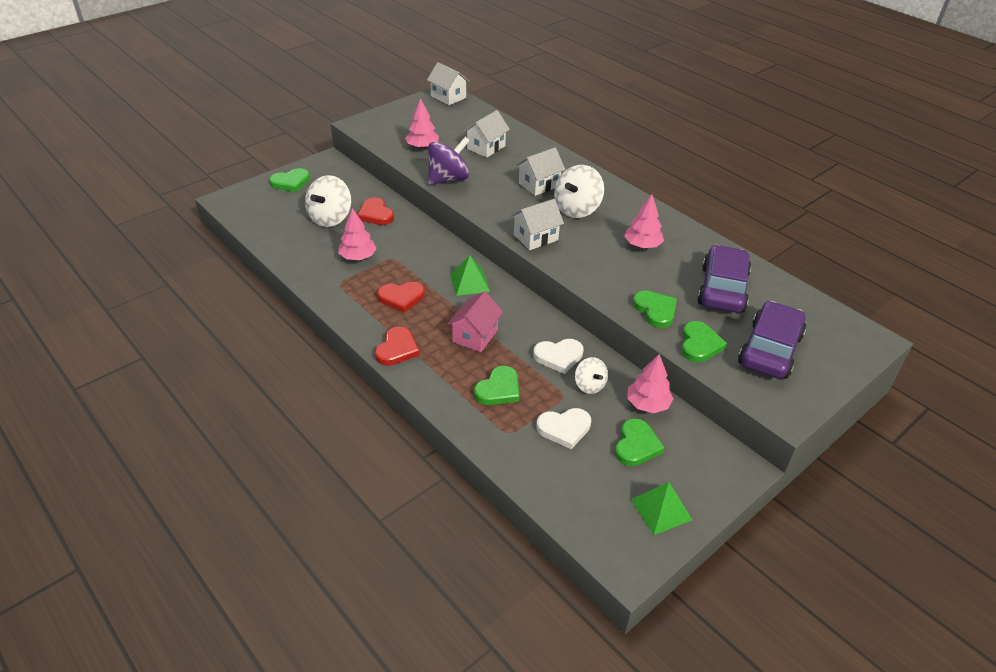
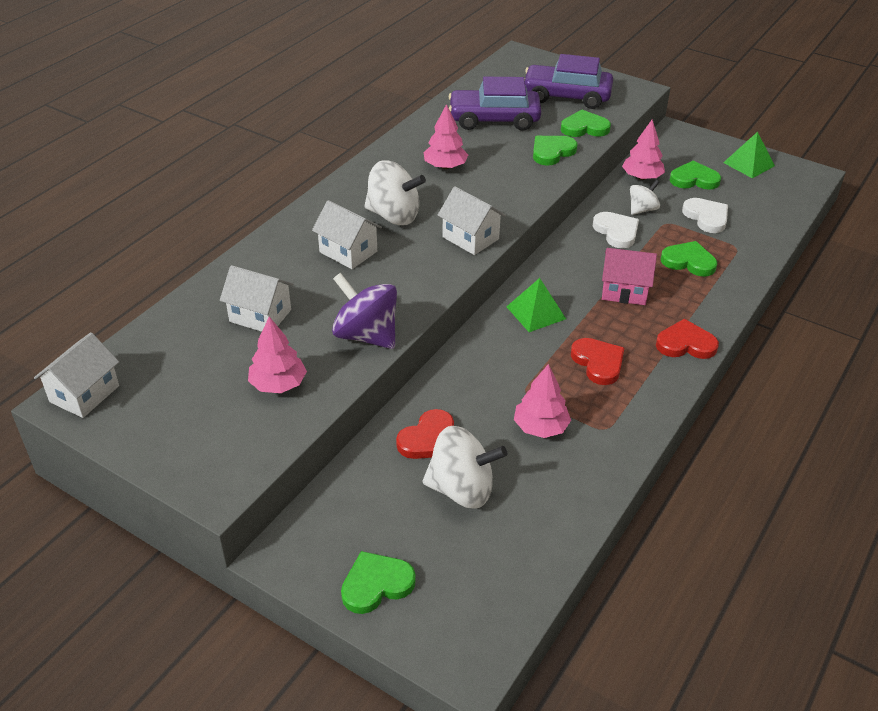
camera: 105 degrees left, 0 degrees up
(291, 182) = (376, 584): green heart -> green heart turned 75 degrees counterclockwise

